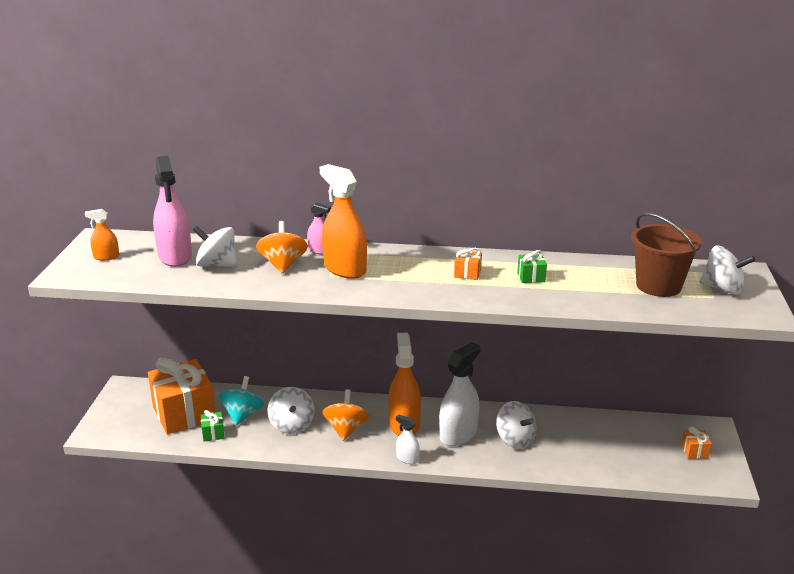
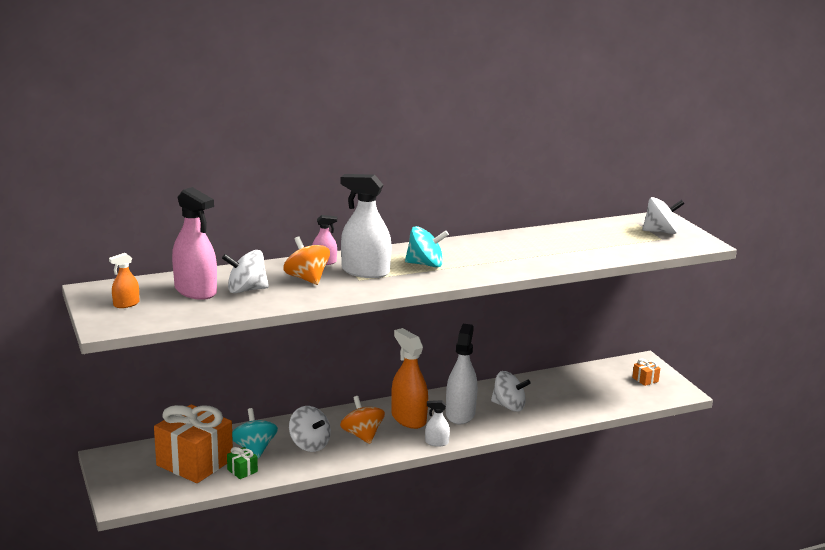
camera: 30 degrees left, 5 degrees down
(345, 269) = (365, 271): orange spray bottle -> white spray bottle
(412, 273) = (425, 264): none -> turquoise spinning top
(467, 273) = (469, 256): orange gift -> none
(531, 277) = (520, 249): green gift -> none
(658, 286) = (617, 238): brown bucket -> none

